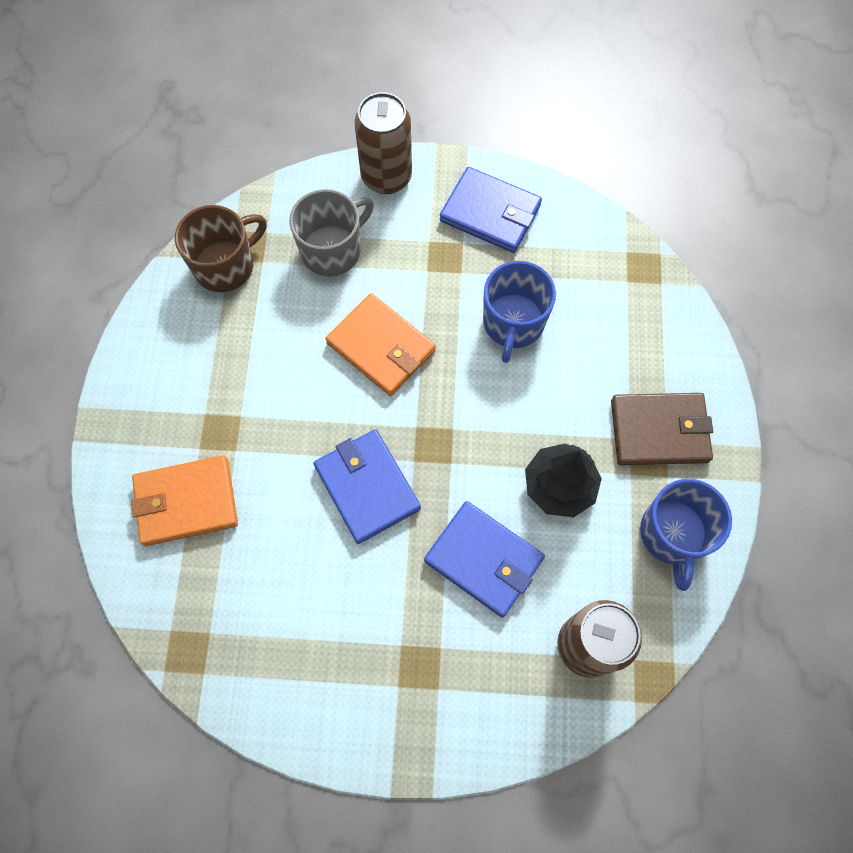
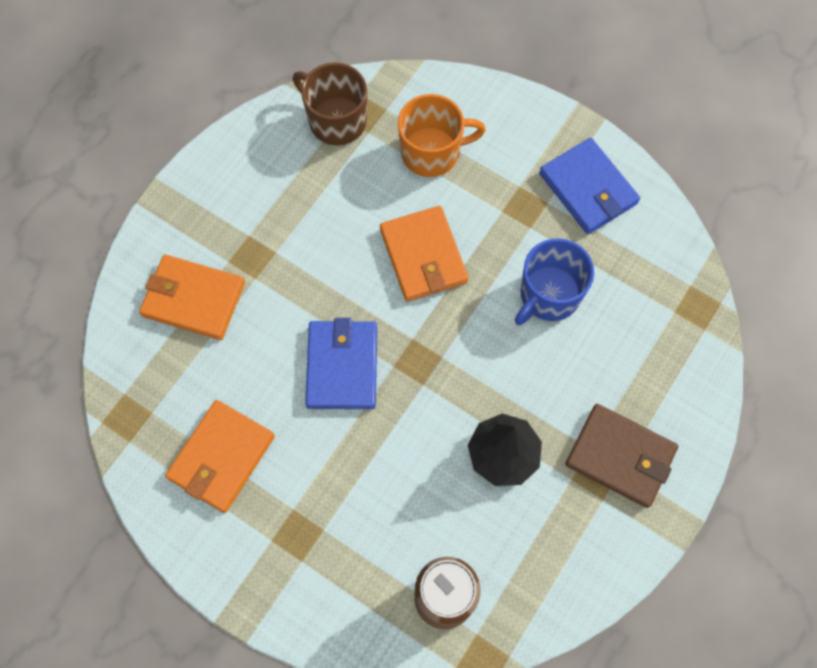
camera: 30 degrees right, 0 degrees up
(225, 265) = (336, 120): brown mug -> brown mug turned 135 degrees counterclockwise
(304, 636) = (221, 457): none -> orange wallet
(332, 250) = (432, 152): grey mug -> orange mug
(386, 177) = (516, 111): brown can -> none
(484, 559) = (402, 479): blue wallet -> none
(673, 534) = (576, 550): blue mug -> none

